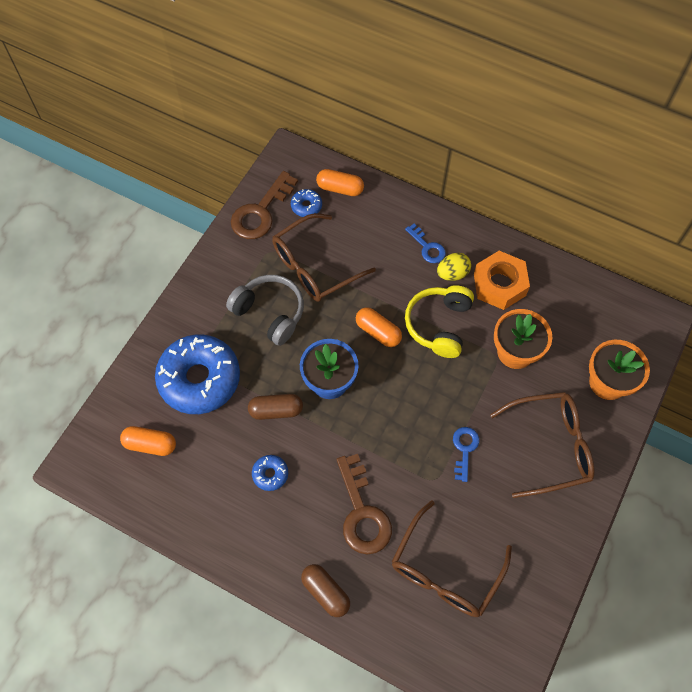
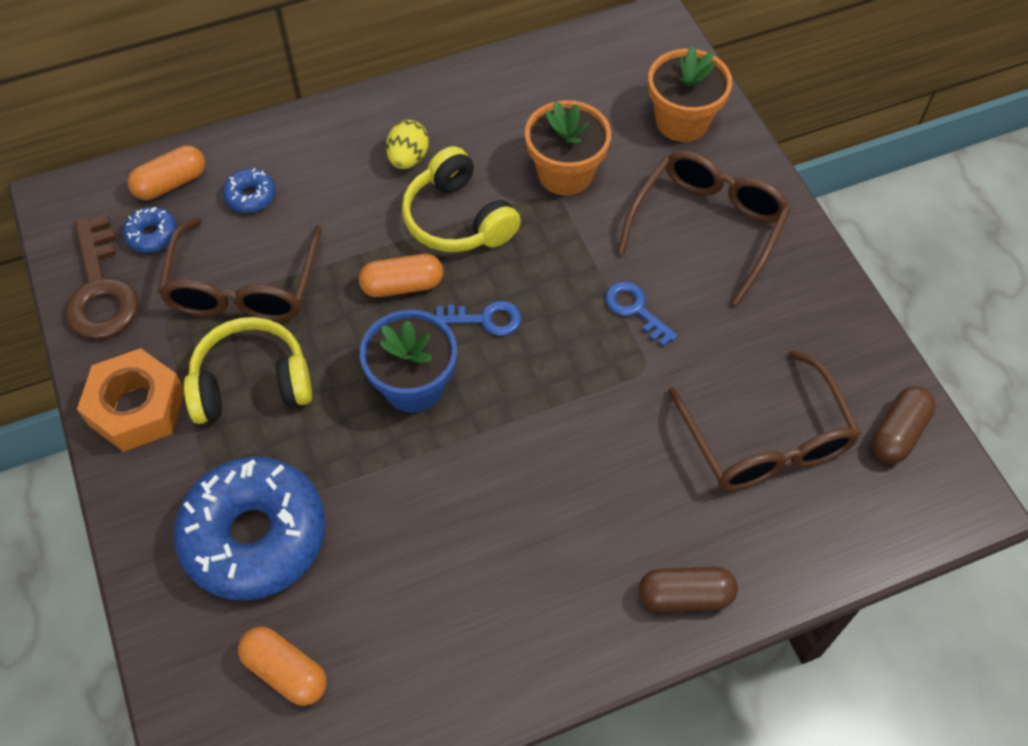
camera: 50 degrees left, 5 degrees down
(150, 444) = (285, 671): orange capsule -> orange capsule turned 75 degrees clockwise
(270, 313) = (252, 383): grey headphones -> yellow headphones
(270, 474) = (471, 546): blue donut -> blue donut (251, 196)
(276, 410) = (392, 475): brown capsule -> brown capsule (898, 433)
(362, 513) = (617, 476): brown key -> none
(427, 247) = (348, 157): blue key -> blue key (485, 319)
(499, 285) = (469, 127): orange nut -> orange nut (137, 408)

